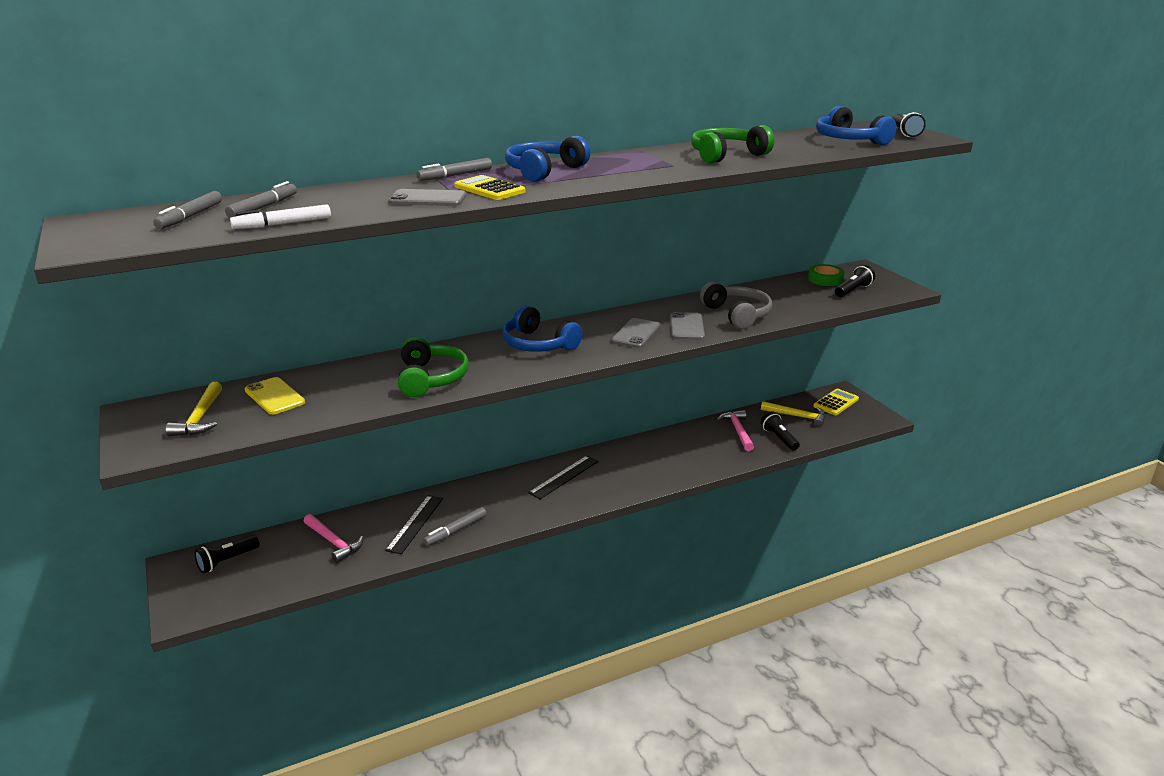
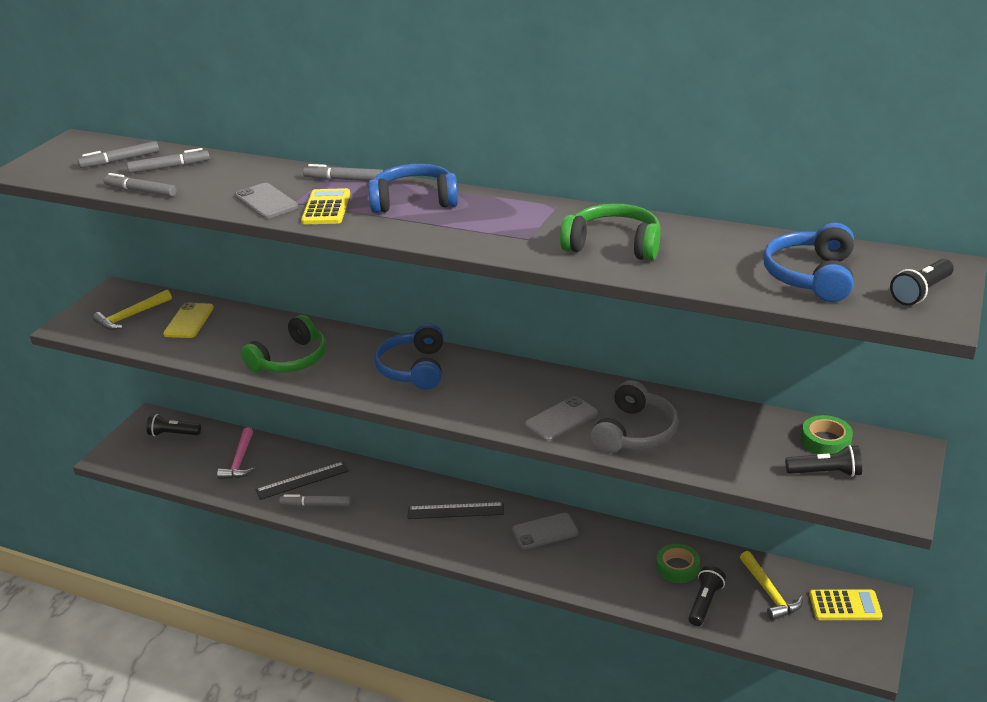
camera: 50 degrees right, 5 degrees up
(283, 224) = (141, 191): white marker -> grey marker
(636, 333) = (505, 401): grey phone -> grey phone (545, 531)
(738, 431) = (677, 567): pink hammer -> green tape

